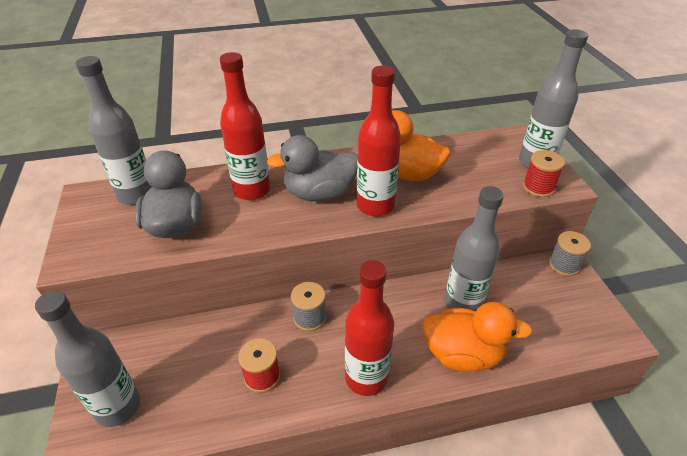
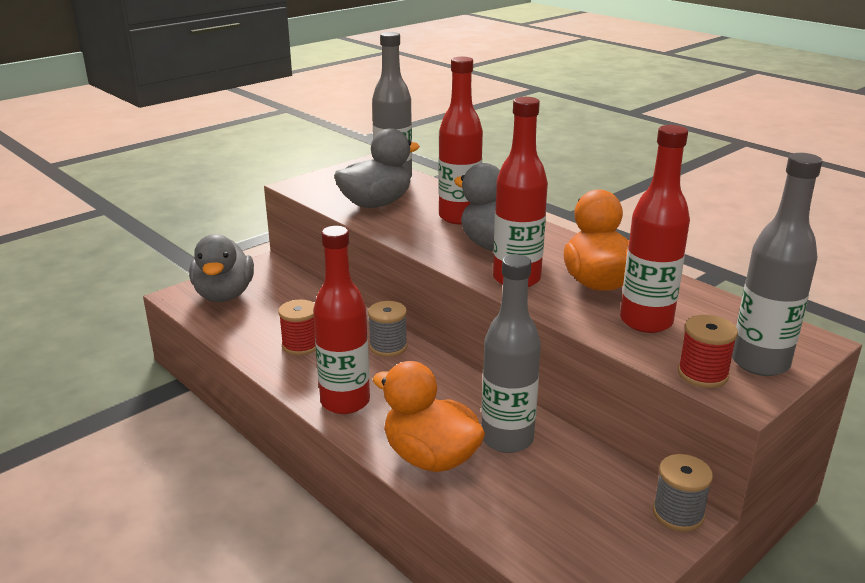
camera: 60 degrees right, 15 degrees down
(118, 407) = (224, 295): grey bottle -> grey duck
(463, 354) = (430, 457): orange duck -> orange duck turned 150 degrees clockwise
(469, 179) = (646, 321): none -> red bottle

